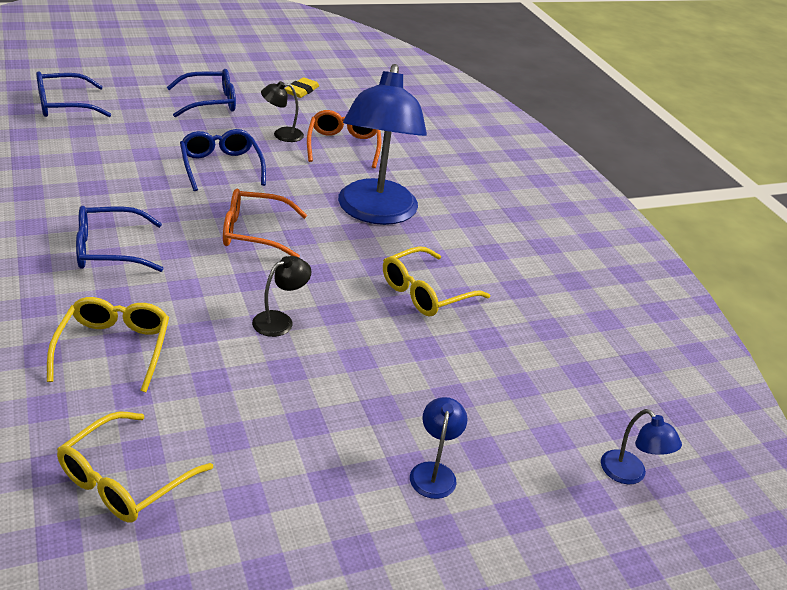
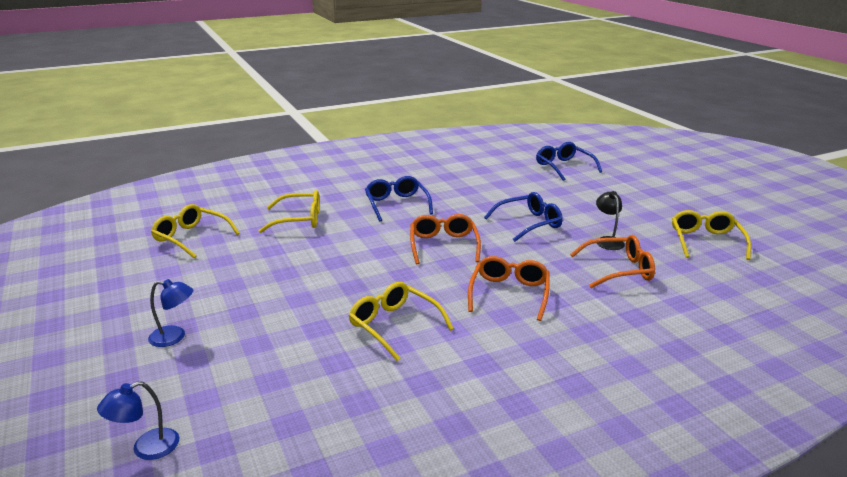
camera: 90 degrees right, 10 degrees down
(210, 102) = (629, 208): blue glasses -> none
(280, 320) = (337, 265): black lamp -> none
(301, 91) = (706, 241): yellow eraser -> yellow glasses
(375, 213) = (509, 294): blue lamp -> orange glasses

